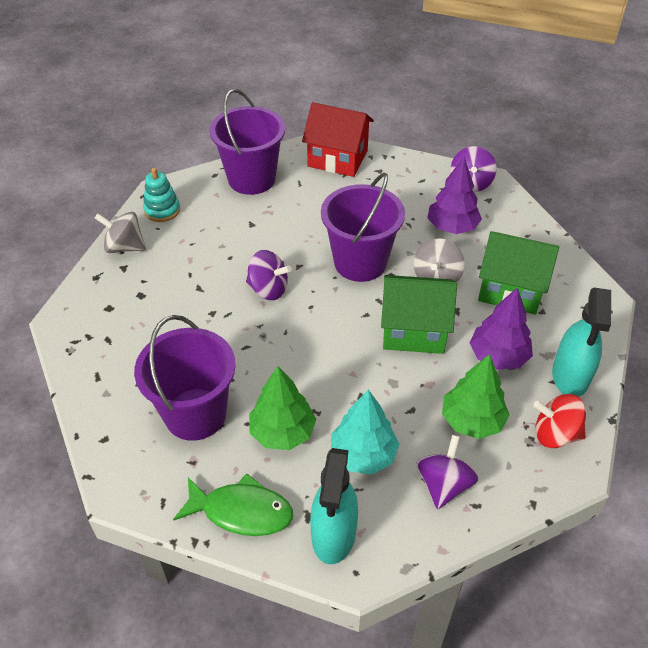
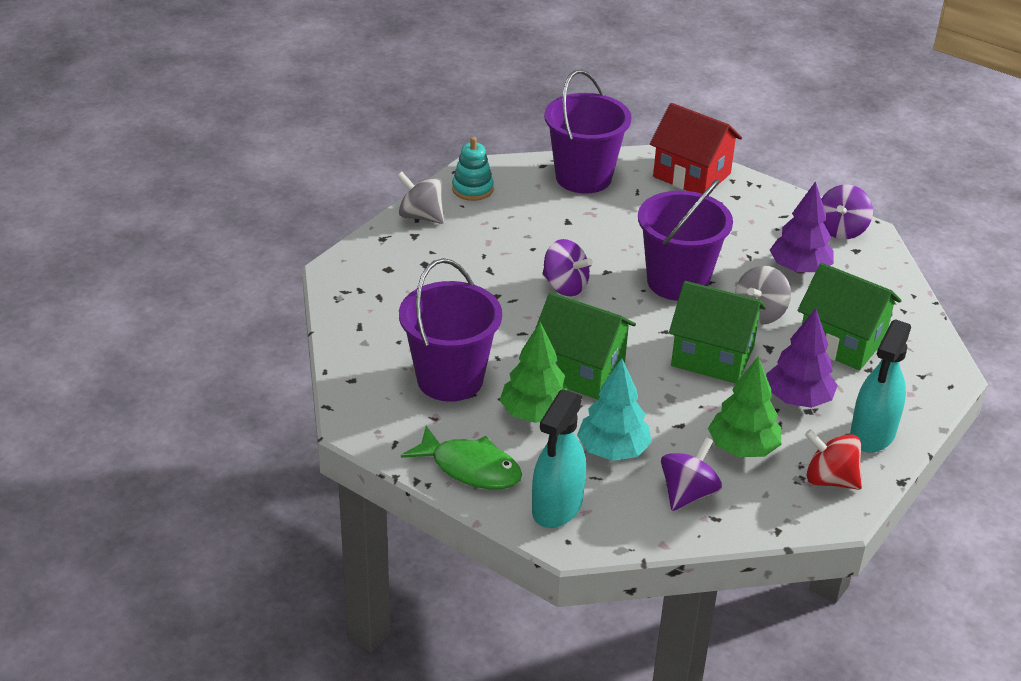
camera: 15 degrees right, 10 degrees down
(308, 374) = (580, 370): none -> green house

